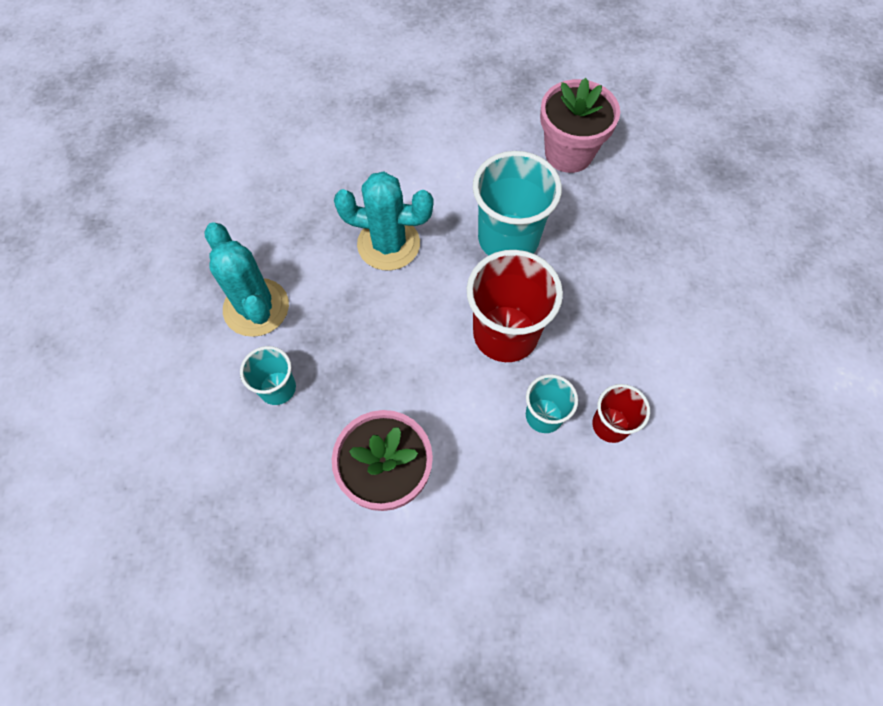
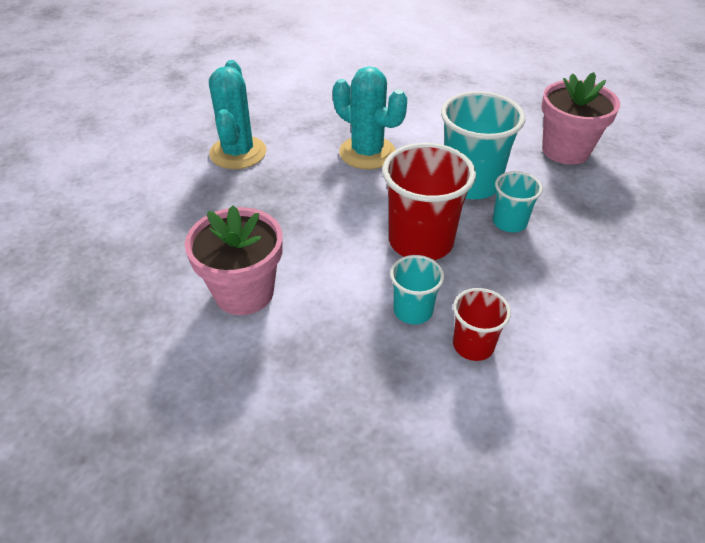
camera: 30 degrees right, 20 degrees down
(277, 388) = (211, 202): turquoise cup -> turquoise cup (509, 222)

